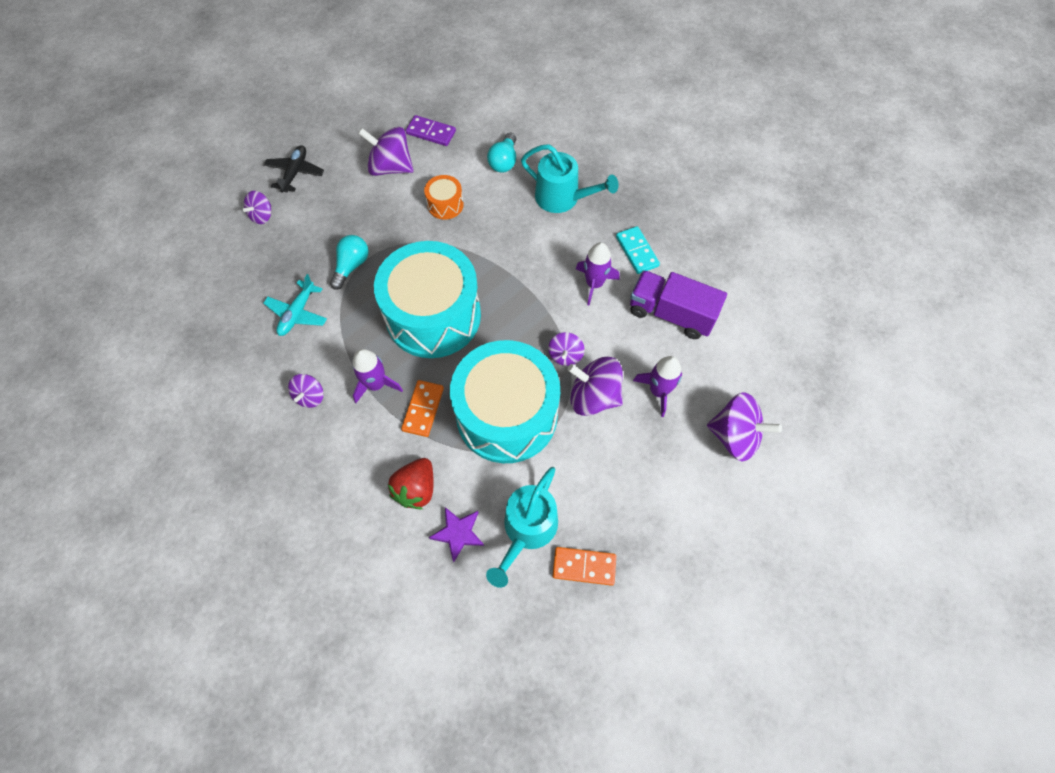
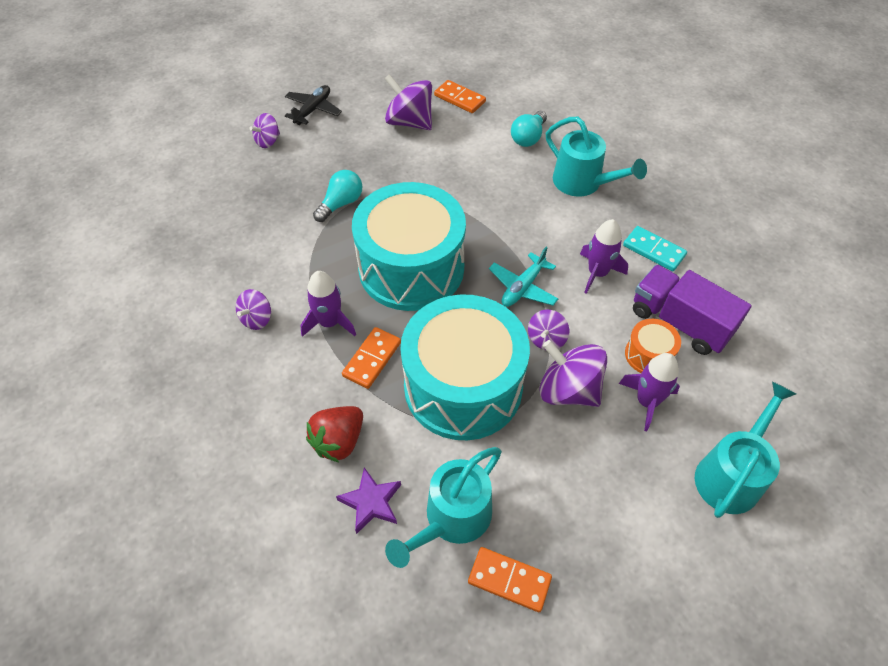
camera: 15 degrees right, 10 degrees down
(298, 313) = (272, 236): turquoise plane -> turquoise plane (523, 287)
(431, 132) = (460, 98): purple domino -> orange domino
(445, 204) = (455, 166): orange drum -> orange drum (648, 355)
(637, 251) = (653, 250): turquoise domino -> turquoise domino turned 45 degrees counterclockwise
(734, 436) = (731, 474): purple spinning top -> turquoise watering can

